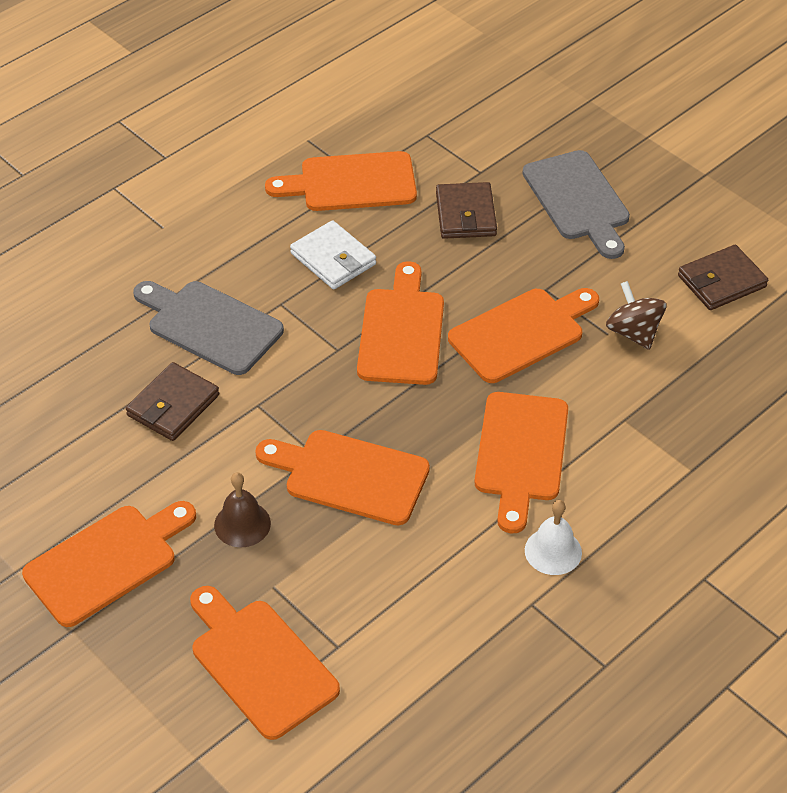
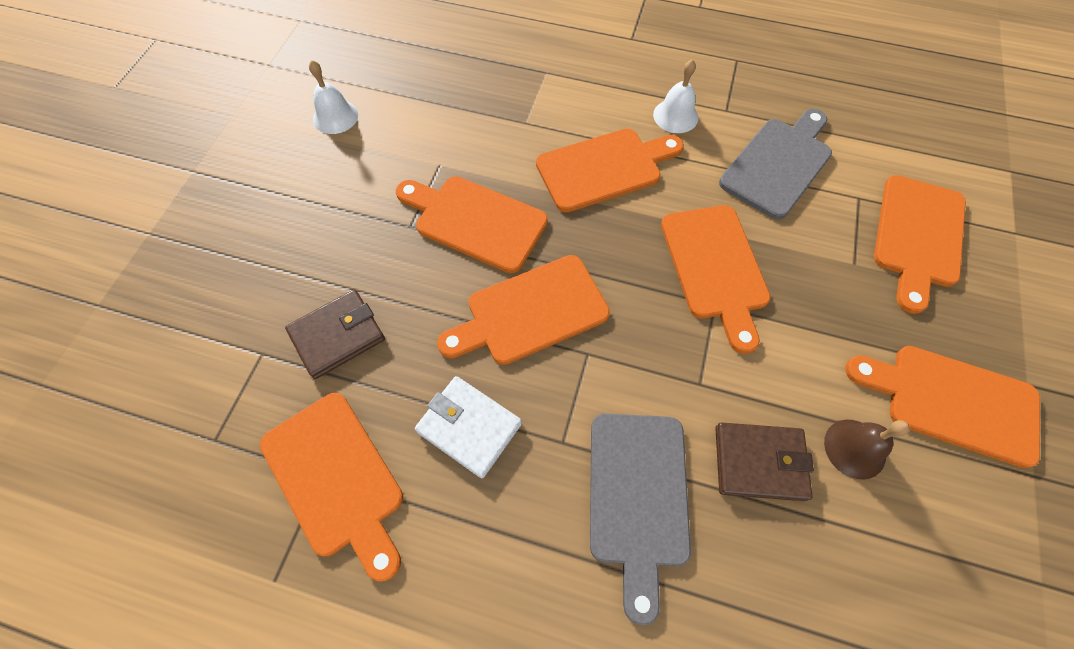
camera: 120 degrees left, 15 degrees up
(242, 524) = (824, 319): brown bell -> brown bell (854, 448)
(333, 259) = (469, 427): white wallet -> white wallet turned 75 degrees counterclockwise
(578, 200) = (272, 251): grey cutting board -> grey cutting board (779, 164)
(633, 332) = (428, 149): brown spinning top -> none
(721, 281) = (335, 117): brown wallet -> white bell

